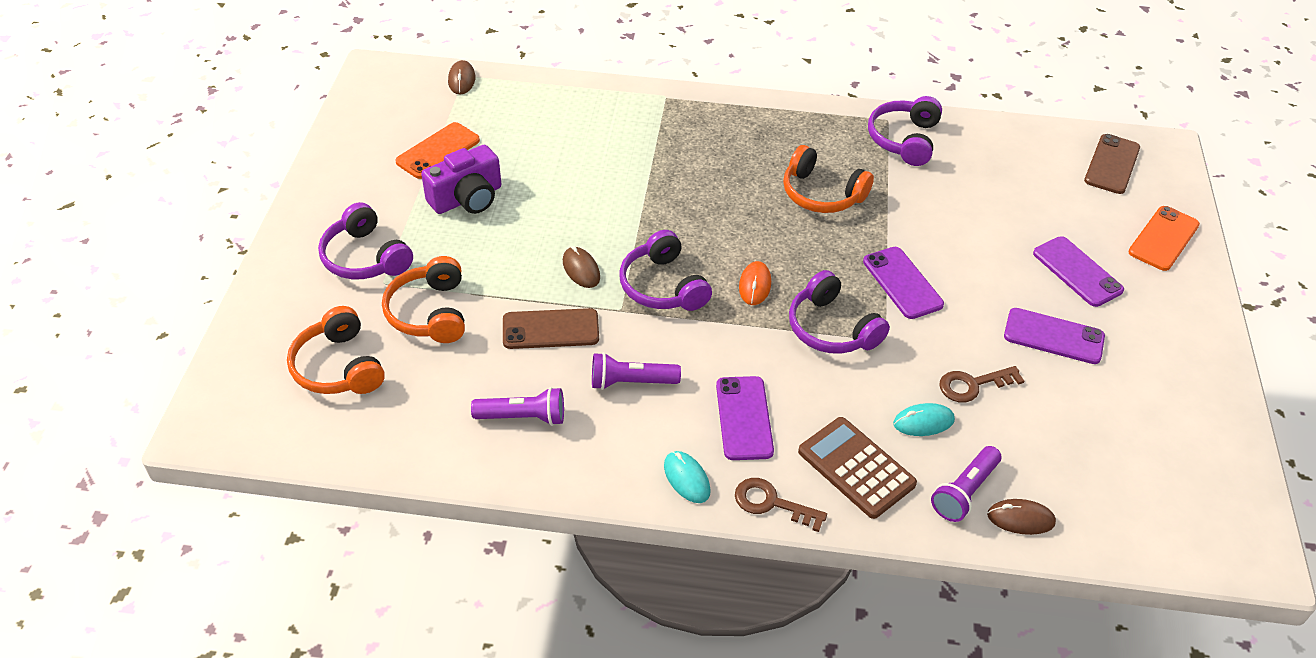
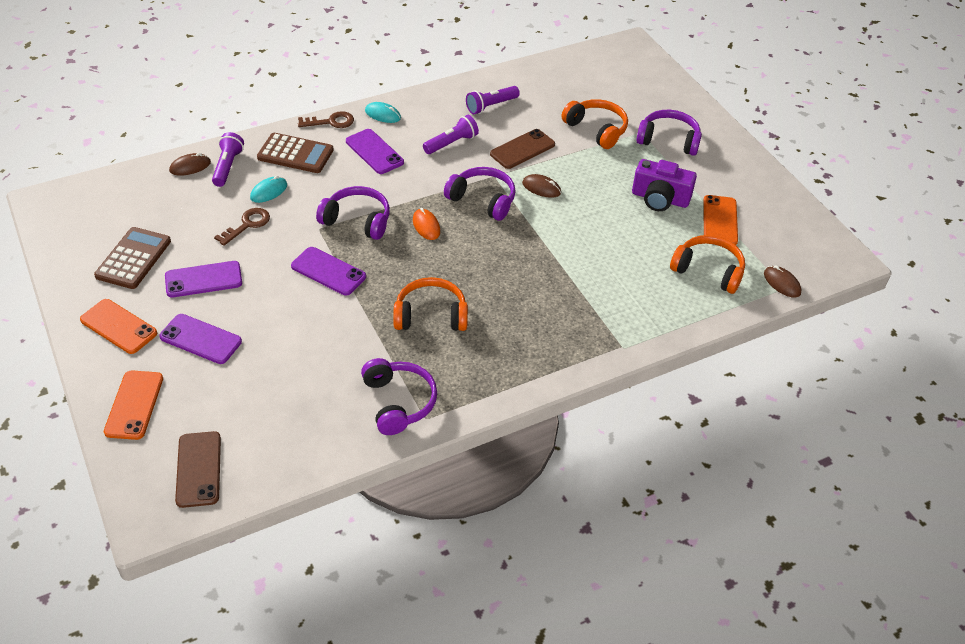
camera: 145 degrees right, 0 degrees up
(338, 367) = (607, 88): orange headphones -> orange headphones (708, 270)
(467, 198) = (660, 199): purple camera -> purple camera turned 90 degrees counterclockwise
(1135, 402) = (133, 258): none -> brown calculator
(1168, 324) = (118, 327): none -> orange phone

